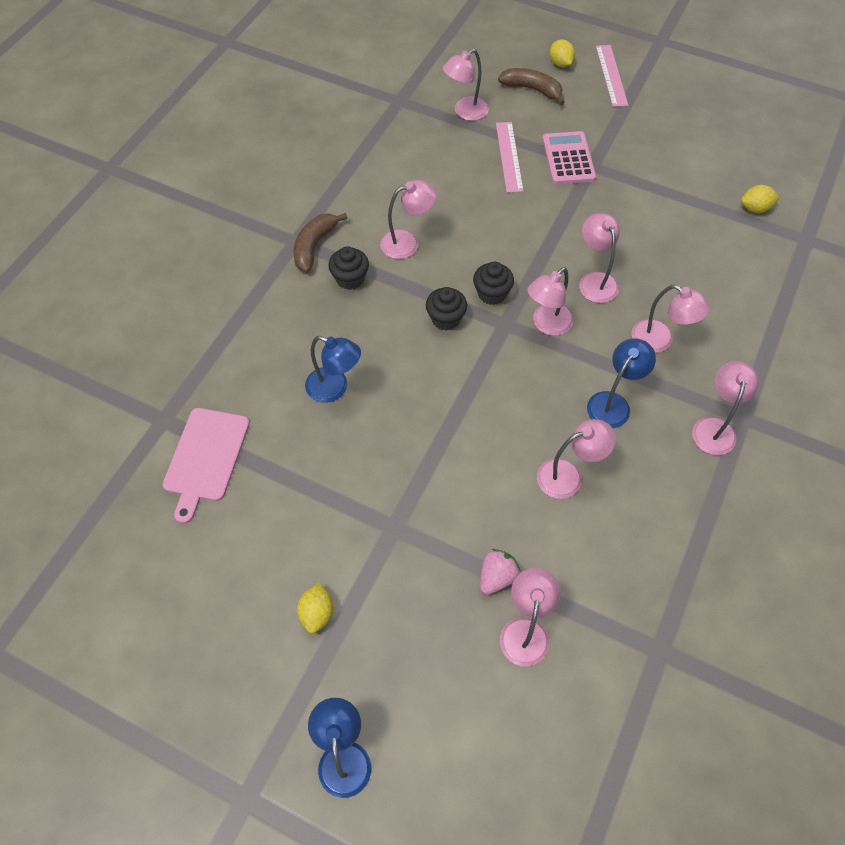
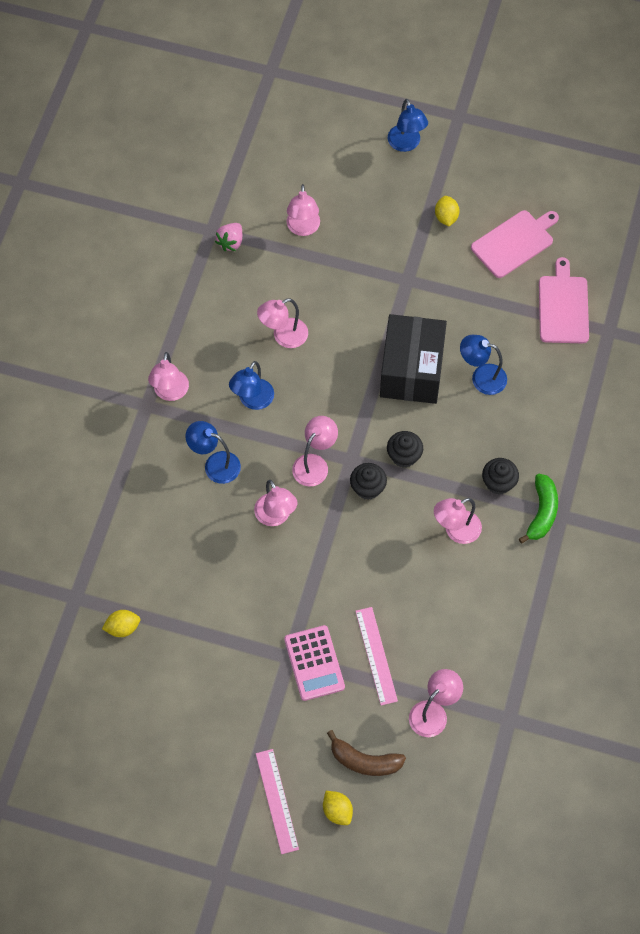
camera: 170 degrees right, 5 degrees up
(235, 557) = (514, 242): none -> pink cutting board
(314, 246) = (541, 512): brown banana -> green banana
(416, 409) = (411, 370): none -> black box
(497, 577) = (327, 258): pink strawberry -> pink strawberry (230, 242)
(660, 341) = (215, 464): pink lamp -> blue lamp

